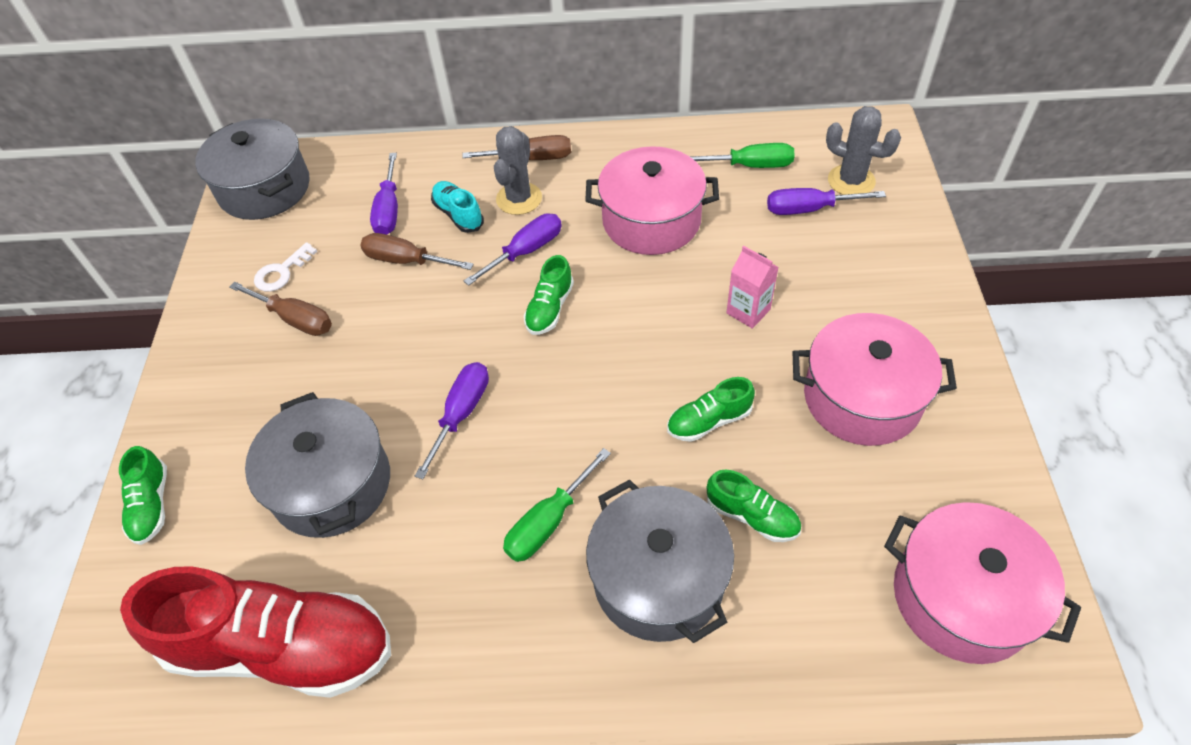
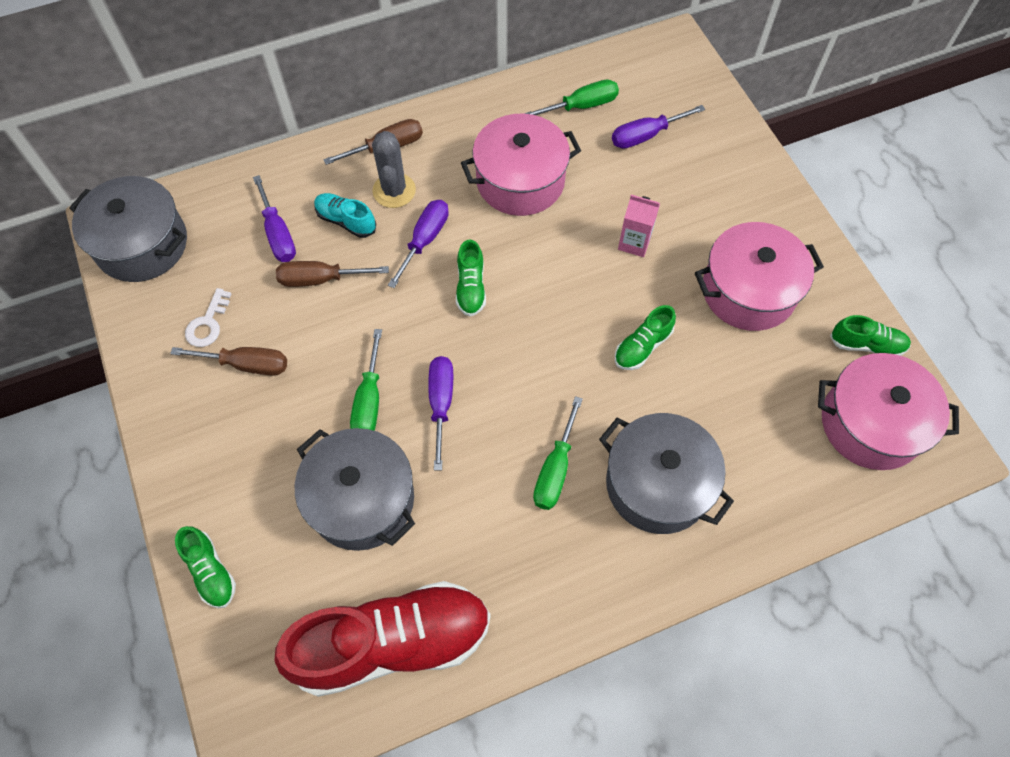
camera: 25 degrees left, 10 degrees up
(391, 388) = (369, 401): none -> green screwdriver
(752, 516) = (705, 412): green shoe -> green shoe (866, 344)
(851, 181) = (669, 100): grey cactus -> none

